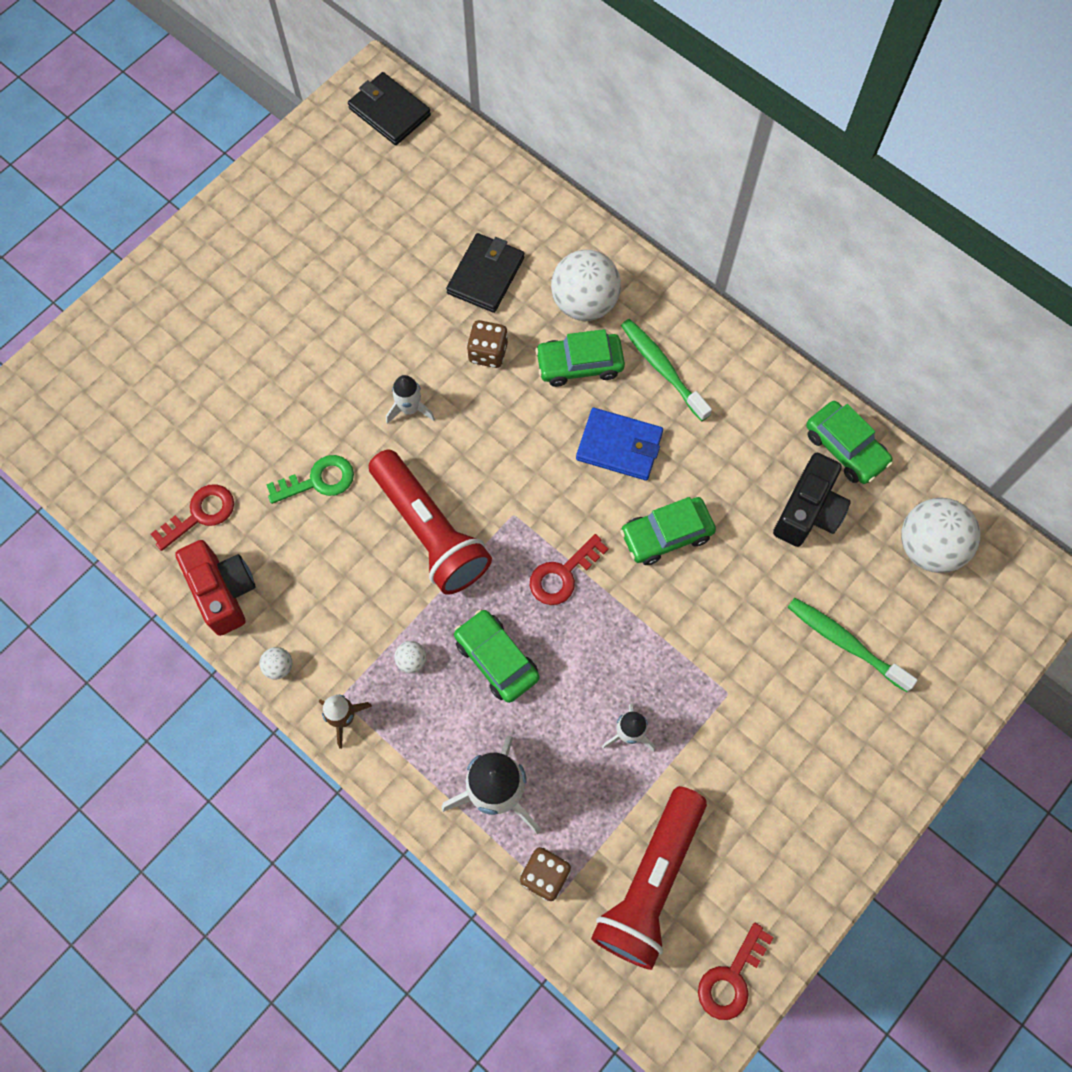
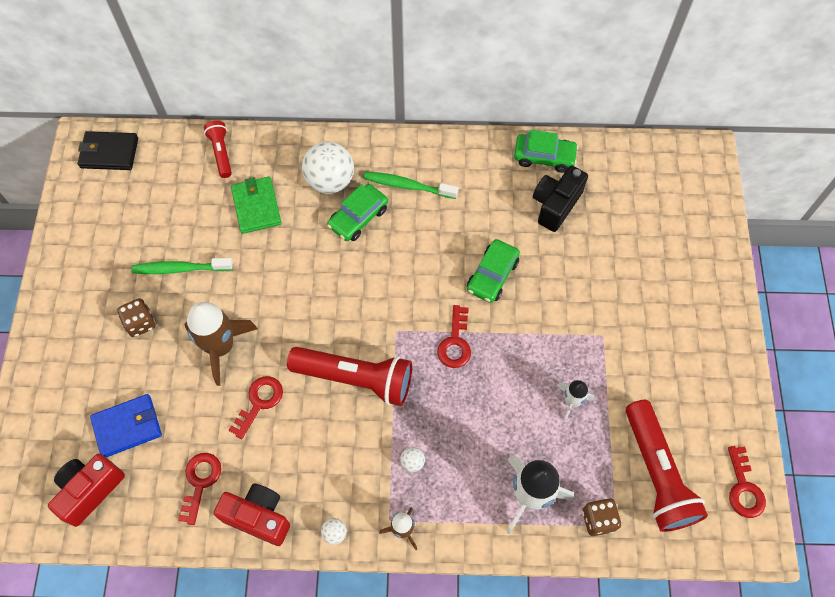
camera: 40 degrees left, 5 degrees down
(100, 442) = (90, 490): none -> red camera
(318, 480) = (259, 402): green key -> red key
(329, 396) = (221, 347): none -> brown rocket
(410, 409) = (279, 317): white rocket -> none
(486, 275) = (256, 206): black wallet -> green wallet
(488, 352) = (298, 250): brown dice -> brown dice (140, 323)
(496, 659) = (461, 420): green car -> none
(499, 191) = (221, 153): none -> red flashlight
(619, 446) = (422, 246): blue wallet -> blue wallet (127, 427)
(808, 511) = (555, 205): black camera -> black camera turned 135 degrees counterclockwise
(845, 642) = (637, 260): green toothbrush -> green toothbrush (180, 269)
(928, 547) = (632, 177): white ball -> none

